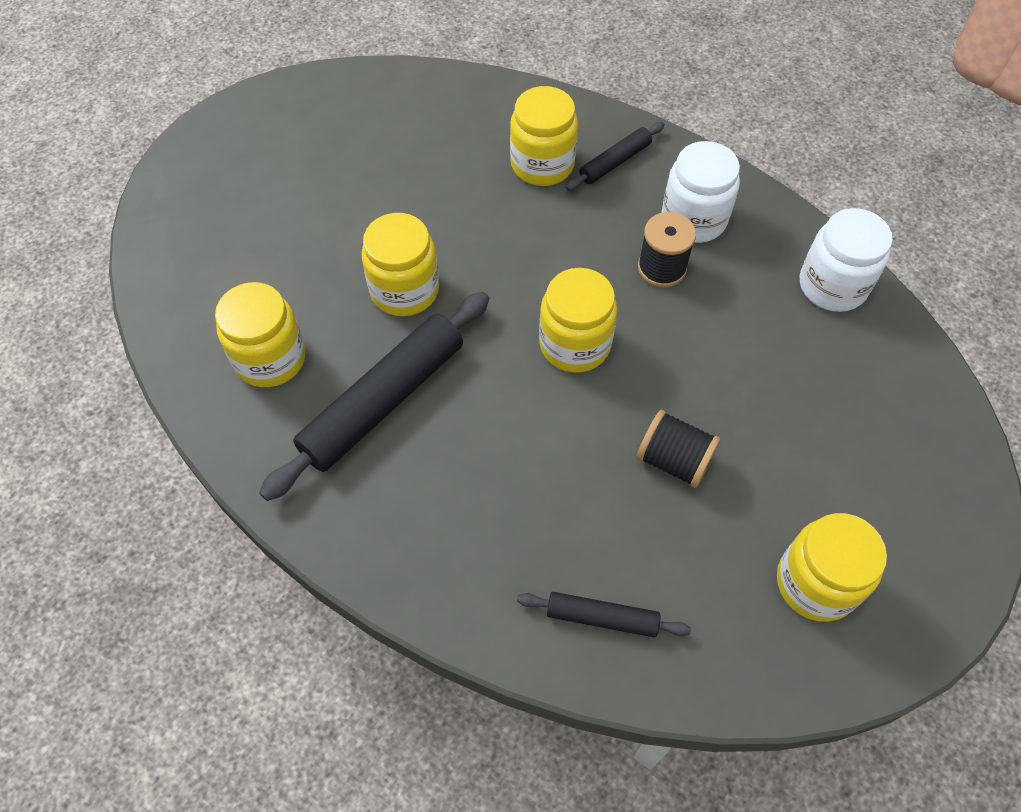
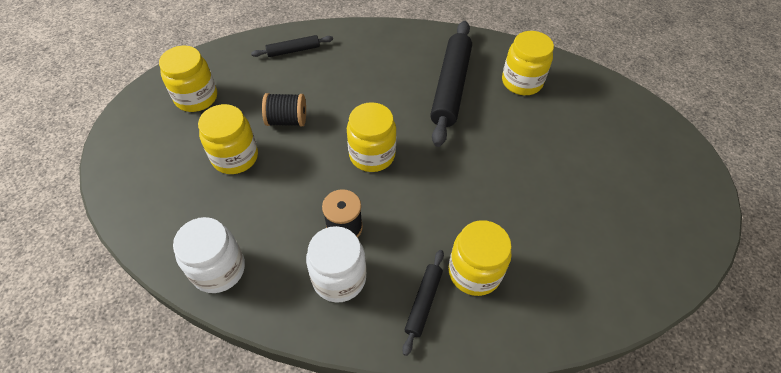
camera: 150 degrees right, 5 degrees down
(404, 290) = (488, 142): yellow jar -> yellow jar (235, 157)

